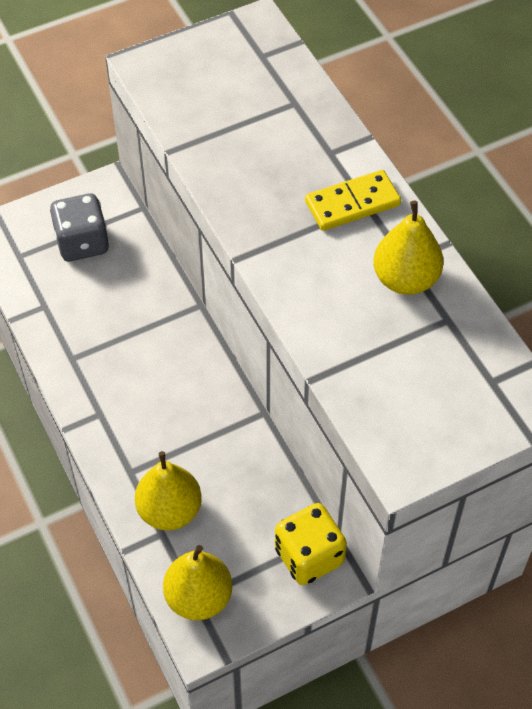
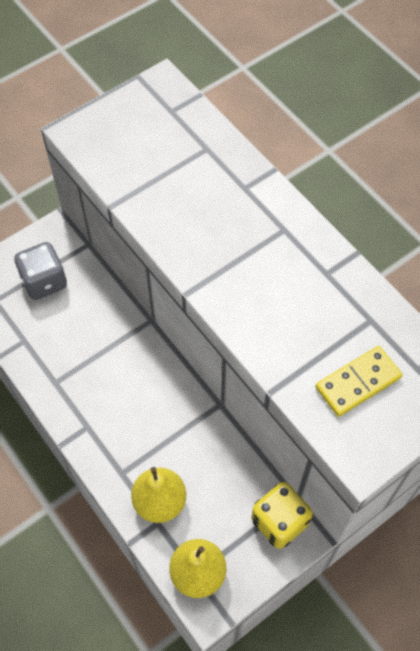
camera: 10 degrees left, 5 degrees up
(352, 203) = (272, 230): yellow domino -> yellow domino (358, 383)
(405, 279) = (329, 290): yellow pear -> none

